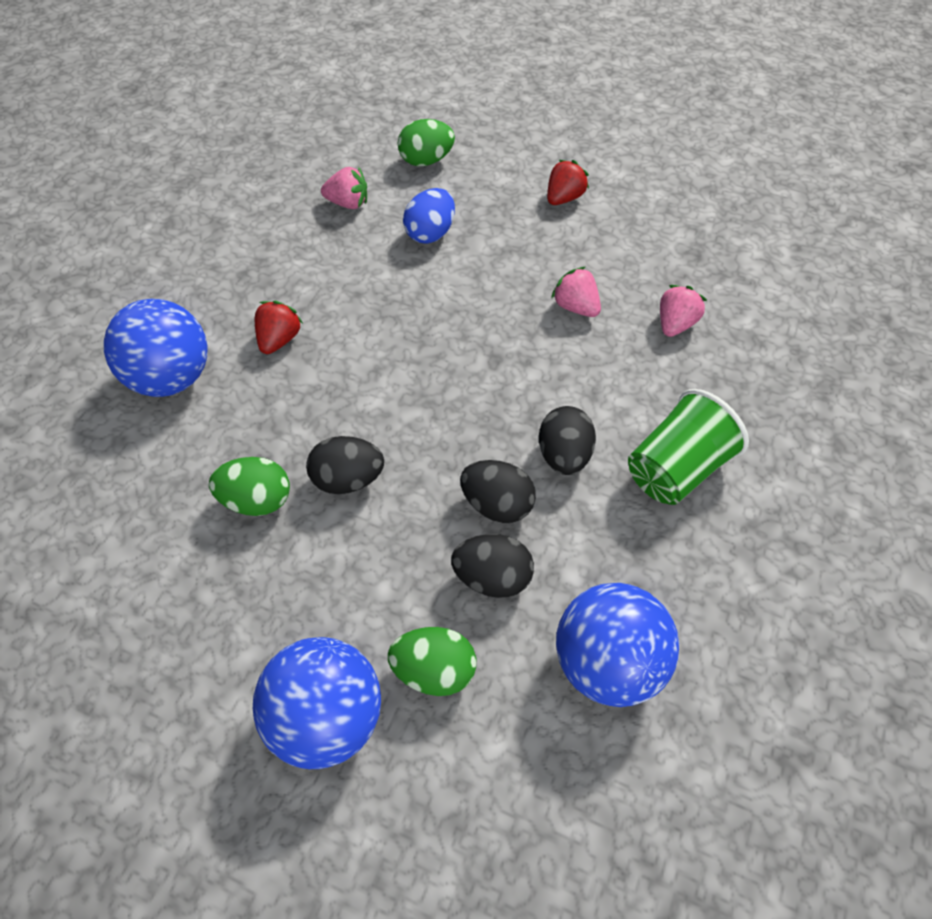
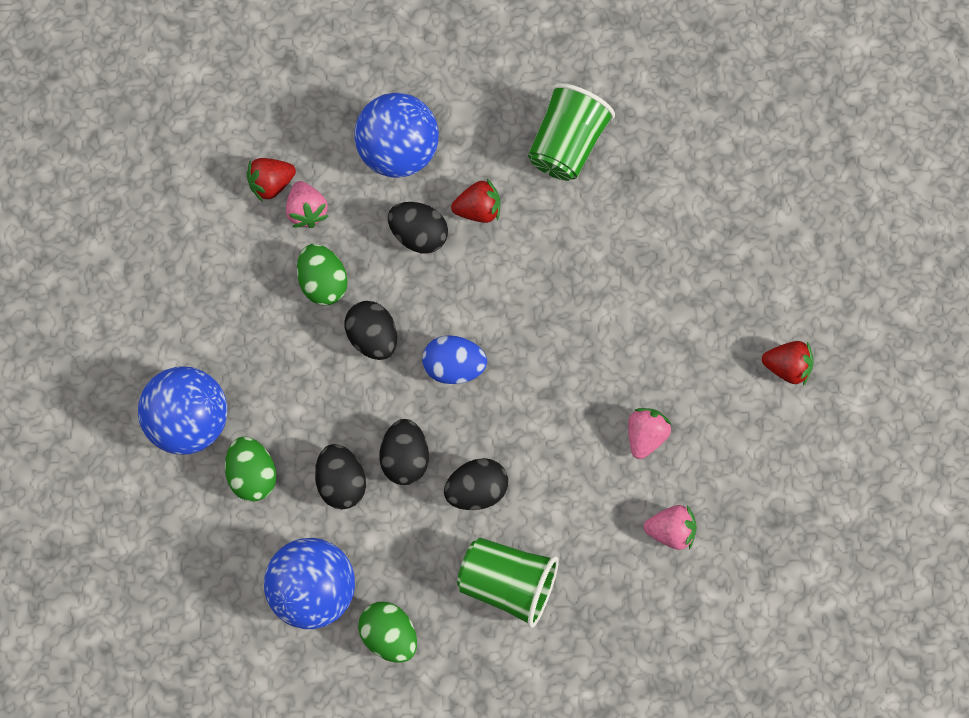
camera: 65 degrees right, 15 degrees up
(111, 503) = (271, 184): none -> red strawberry
(268, 254) = (567, 145): none -> green cup
(268, 396) = (418, 235): none -> black egg
(348, 203) = (668, 175): pink strawberry -> pink strawberry (307, 211)
(426, 161) = (768, 214): green egg -> green egg (389, 636)
(430, 233) = (669, 267): blue egg -> blue egg (454, 367)

